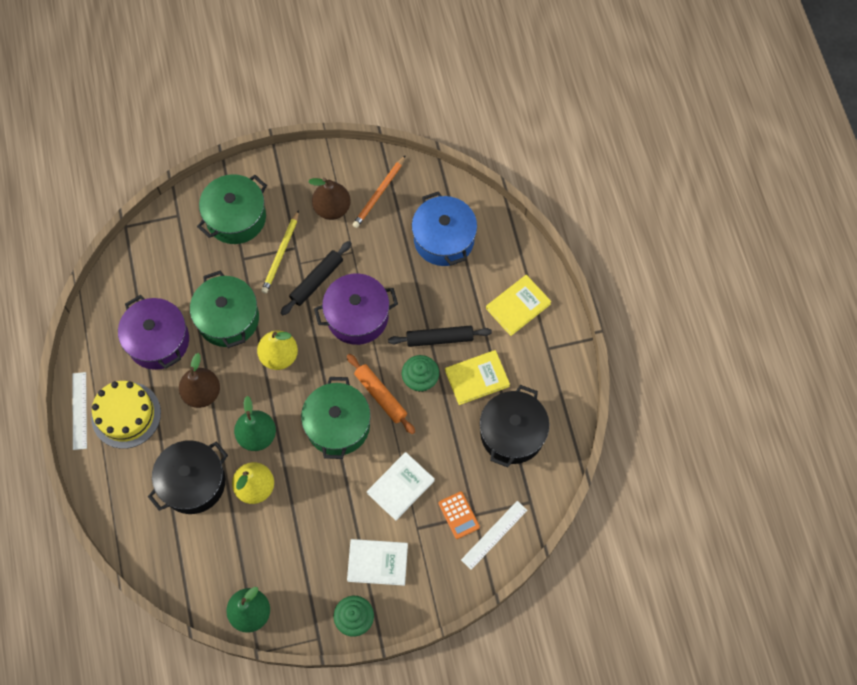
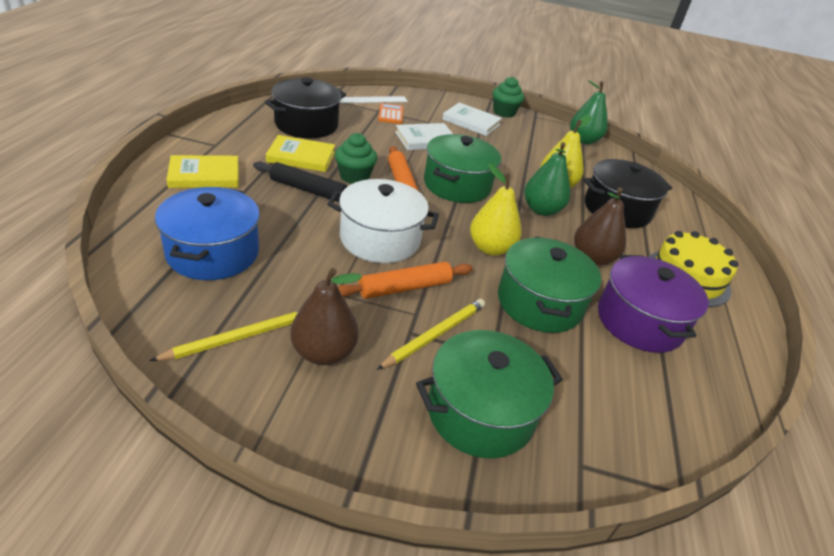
camera: 160 degrees left, 30 degrees down
(79, 410) = (746, 303): white ruler -> none
(317, 281) = (405, 287): black rolling pin -> orange rolling pin
(357, 316) = (380, 239): purple pot -> white pot
(379, 193) = (240, 337): orange pencil -> yellow pencil

